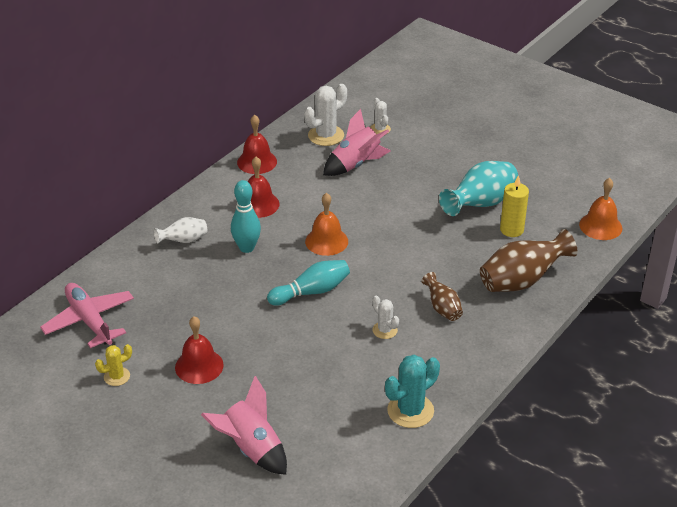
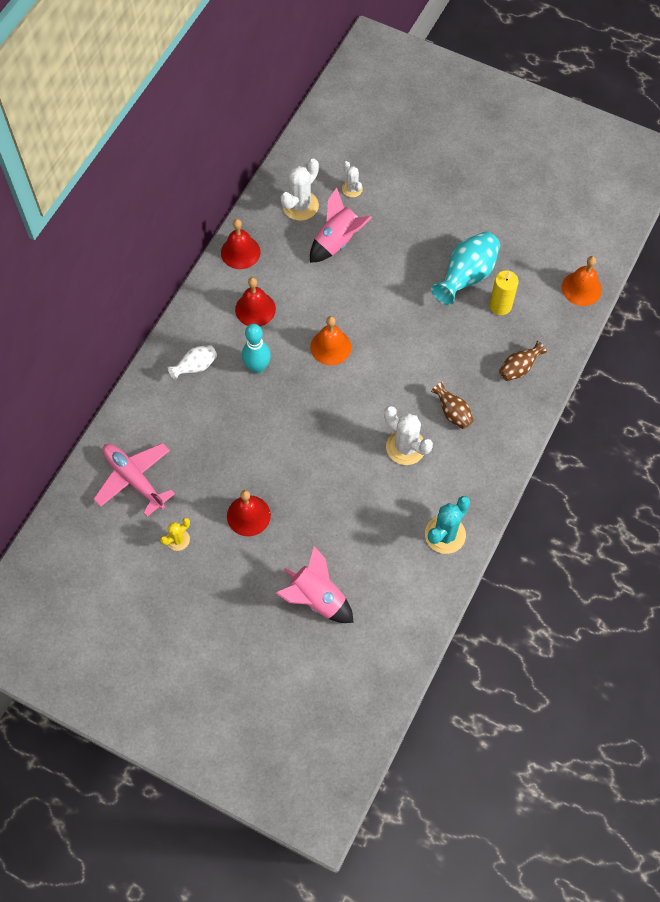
camera: 10 degrees left, 25 degrees up
(311, 292) = (330, 412): turquoise bowling pin -> none
(385, 330) = (405, 447): white cactus -> white cactus, size x1.73
(522, 281) = (519, 368): brown vase -> brown vase, size x0.55

